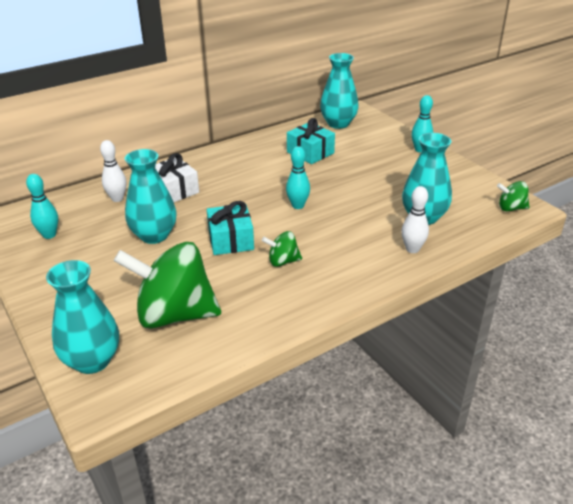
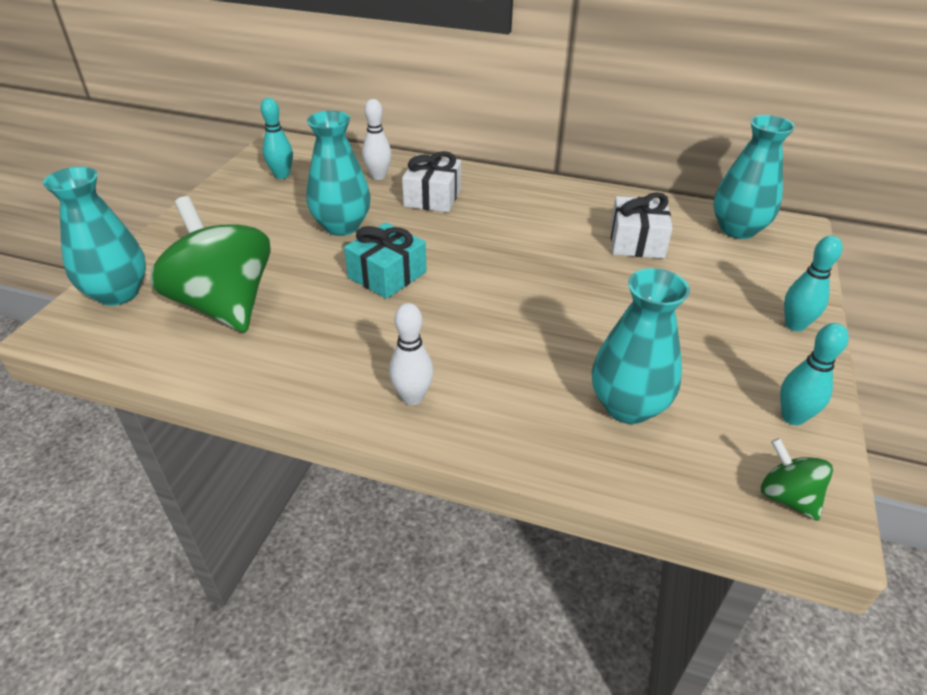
camera: 50 degrees right, 5 degrees up
(283, 261) = (387, 330): green spinning top -> none
(298, 206) = (511, 287): turquoise bowling pin -> turquoise bowling pin (792, 417)
(310, 152) = (636, 241): turquoise gift -> white gift
(412, 249) = (537, 430): white bowling pin -> white bowling pin (412, 397)

